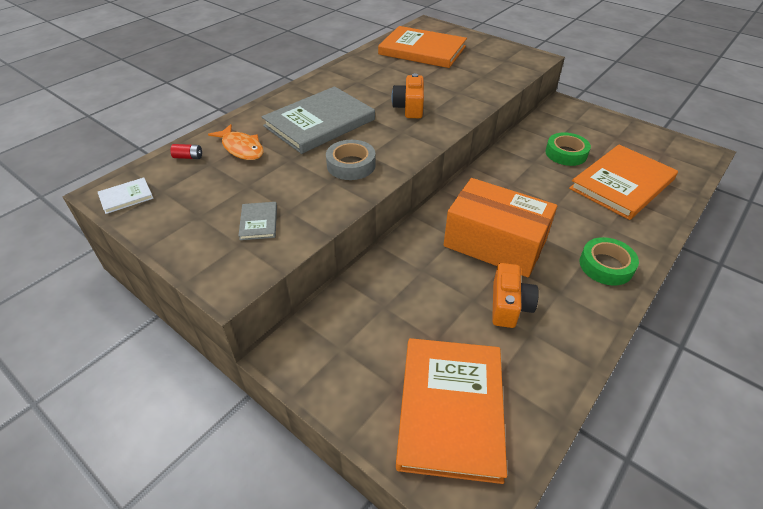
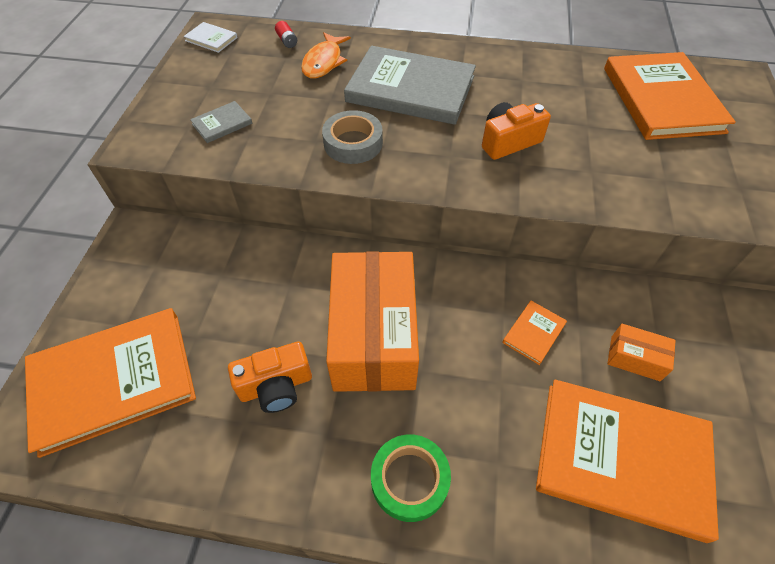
camera: 60 degrees right, 10 degrees up
(530, 179) = (533, 333): none -> orange book
(566, 153) = (635, 358): green tape -> orange box

